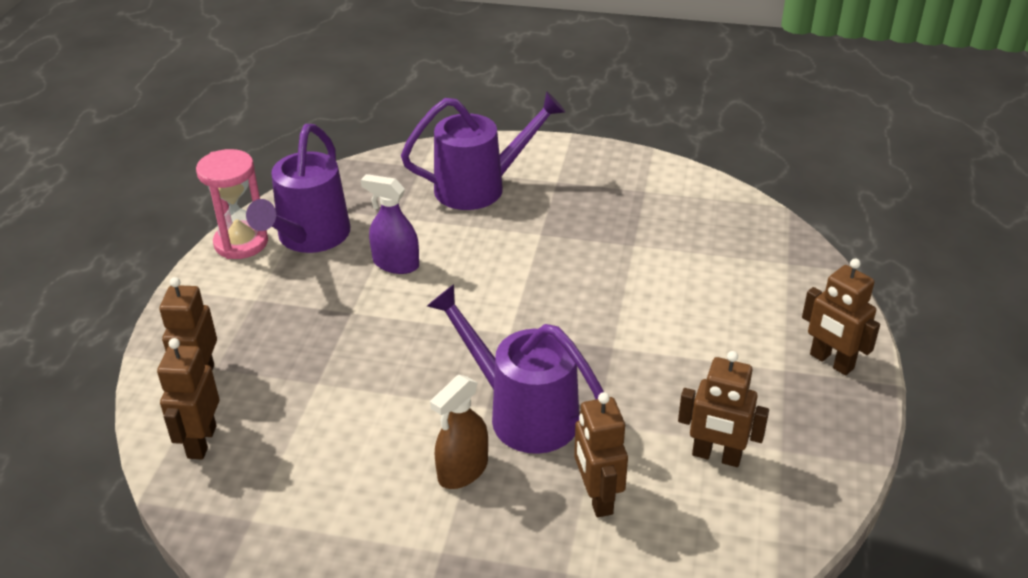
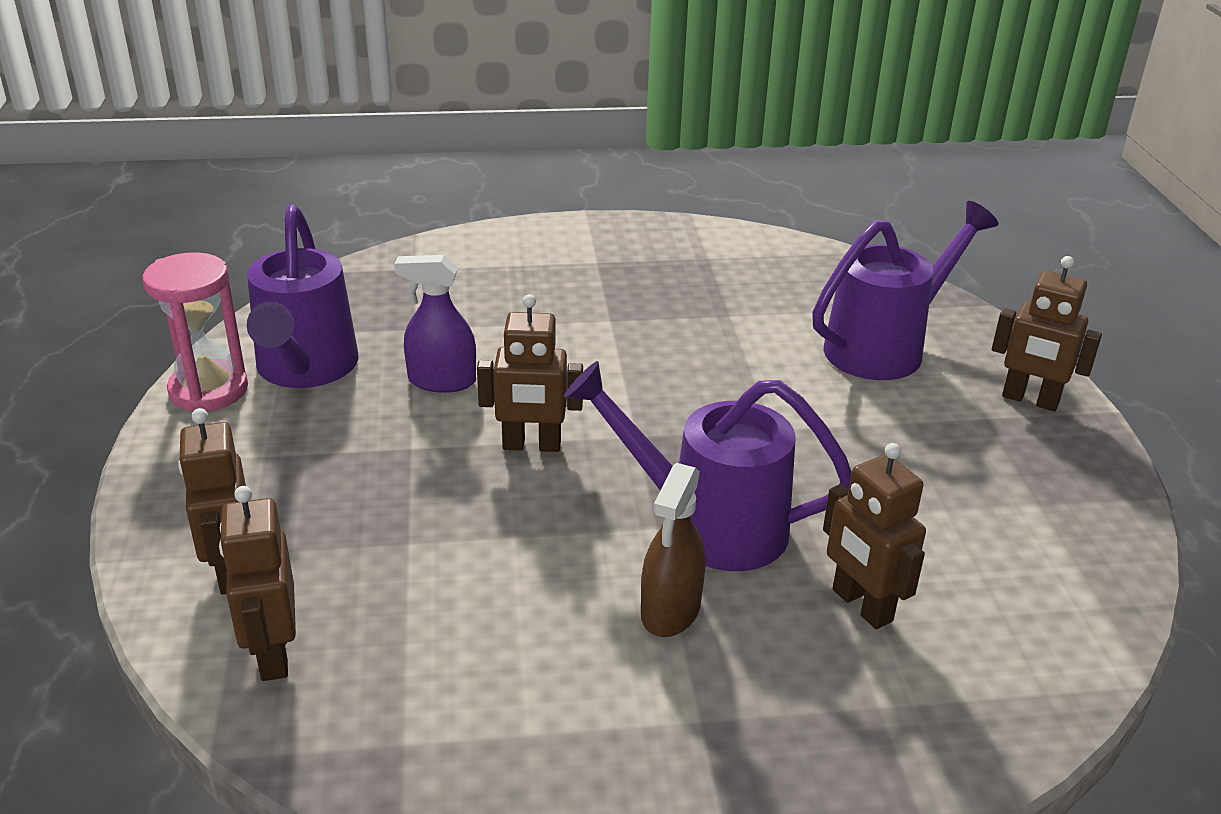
camera: 20 degrees left, 5 degrees down
(480, 187) = (505, 280): purple watering can -> purple watering can (885, 347)
(716, 456) = (971, 527): brown robot -> brown robot (531, 446)

